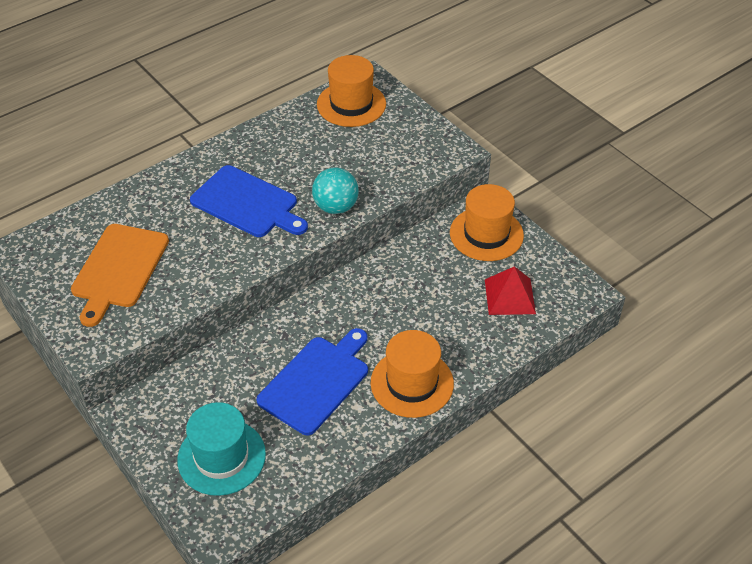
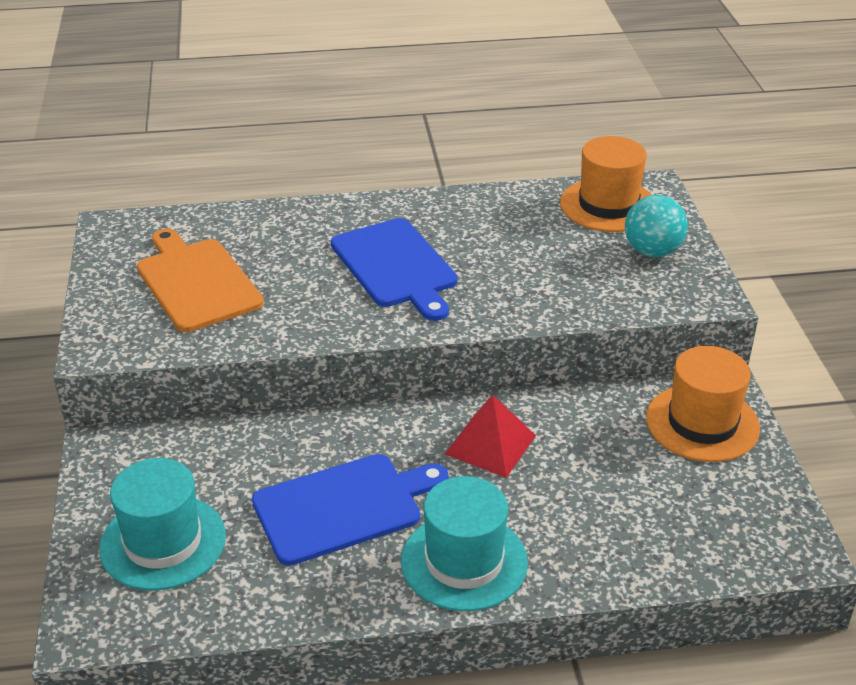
camera: 30 degrees right, 10 degrees down
(119, 269) = (196, 282): orange cutting board -> orange cutting board turned 105 degrees clockwise
(336, 207) = (500, 306): turquoise ball -> turquoise ball (652, 251)
(412, 383) = (464, 561): orange hat -> turquoise hat
(510, 296) = (681, 511): red pyramid -> red pyramid (490, 444)

